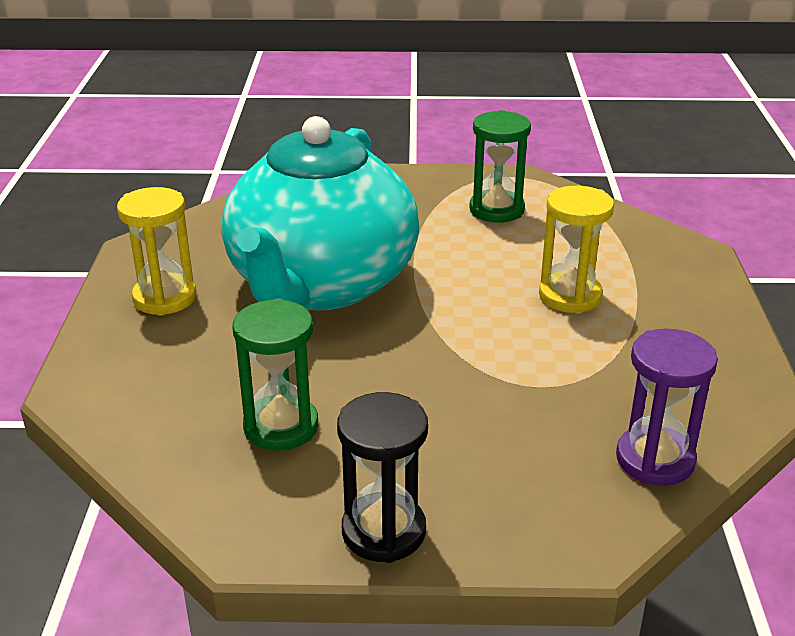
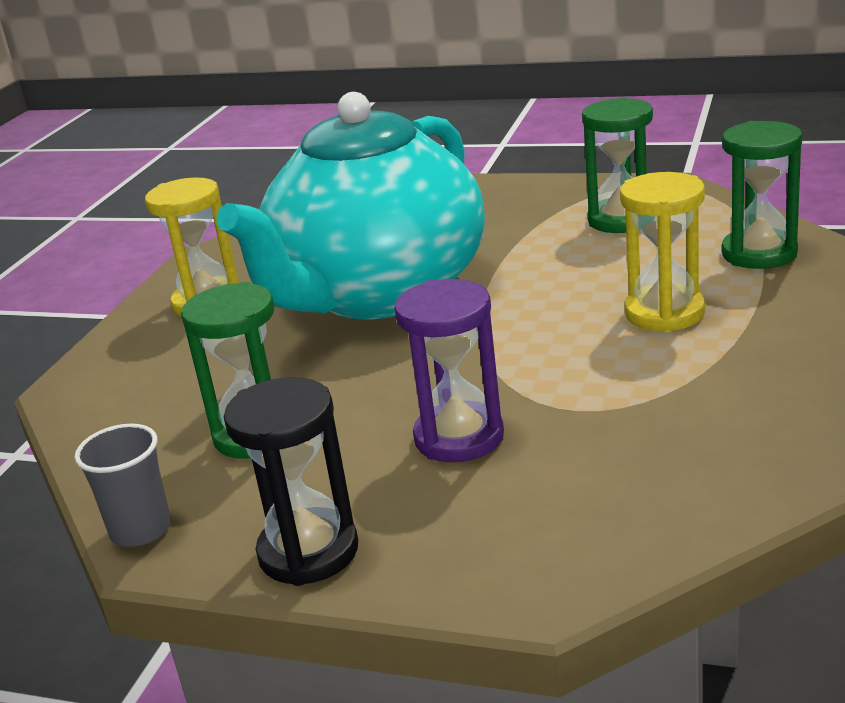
camera: 20 degrees right, 5 degrees down
(222, 526) = (141, 530): none -> grey cup
(618, 240) = (759, 253): none -> green hourglass
(655, 460) = (680, 500): purple hourglass -> purple hourglass (459, 437)

